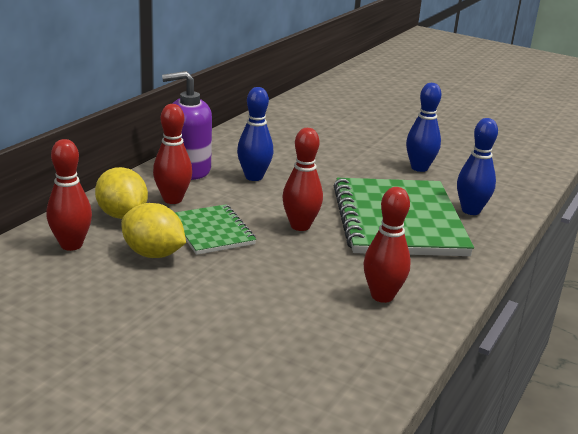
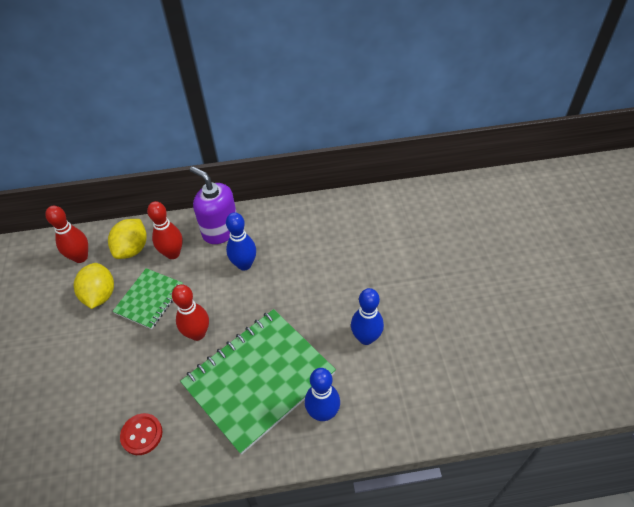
camera: 55 degrees right, 25 degrees up
(382, 296) = (142, 434): red bowling pin -> red button

